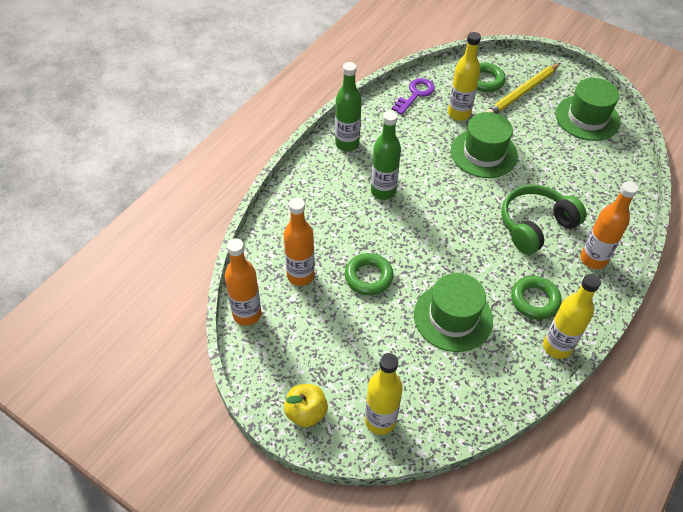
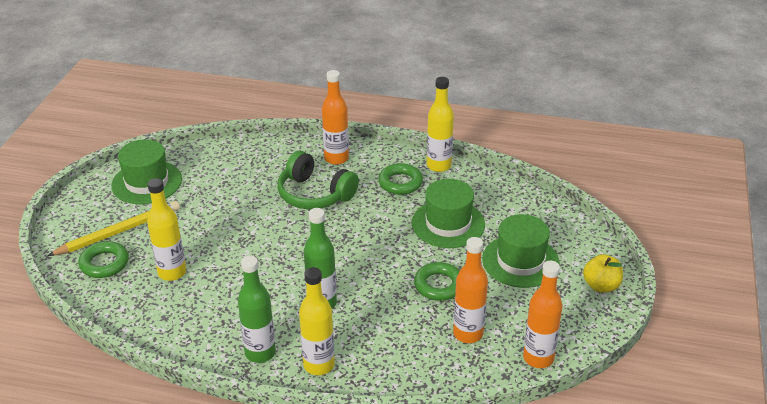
camera: 110 degrees left, 15 degrees down
(380, 420) = (573, 242): yellow bottle -> yellow bottle (319, 365)
(415, 94) = (148, 315): purple key -> none
(484, 153) = (230, 242): green hat -> green hat (520, 261)
(522, 93) = (118, 232): yellow pencil -> yellow pencil turned 60 degrees counterclockwise

